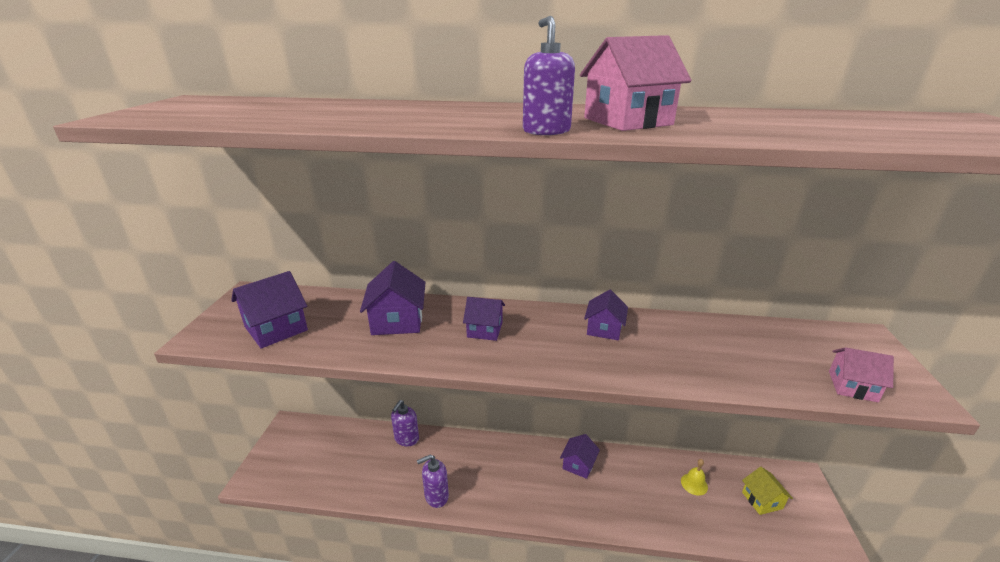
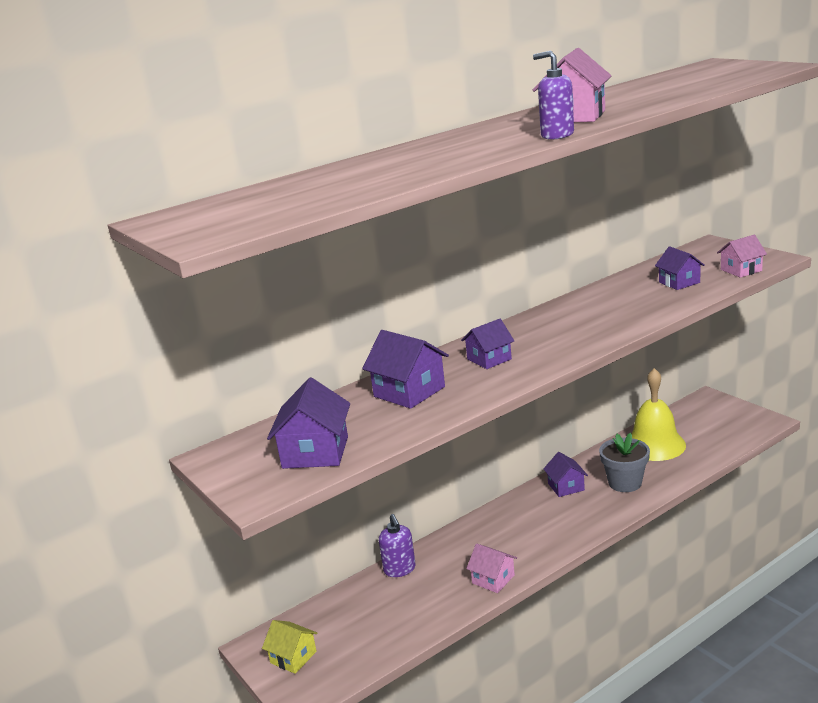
camera: 40 degrees left, 5 degrees down
(436, 496) = (493, 579): purple soap dispenser -> pink house
(604, 329) = (567, 316): purple house -> purple house (679, 282)
(623, 498) = (625, 483): none -> grey flower pot
(694, 484) = (654, 444): yellow bell -> yellow bell, size x2.35
(762, 500) = (703, 425): yellow house -> yellow house (293, 657)

